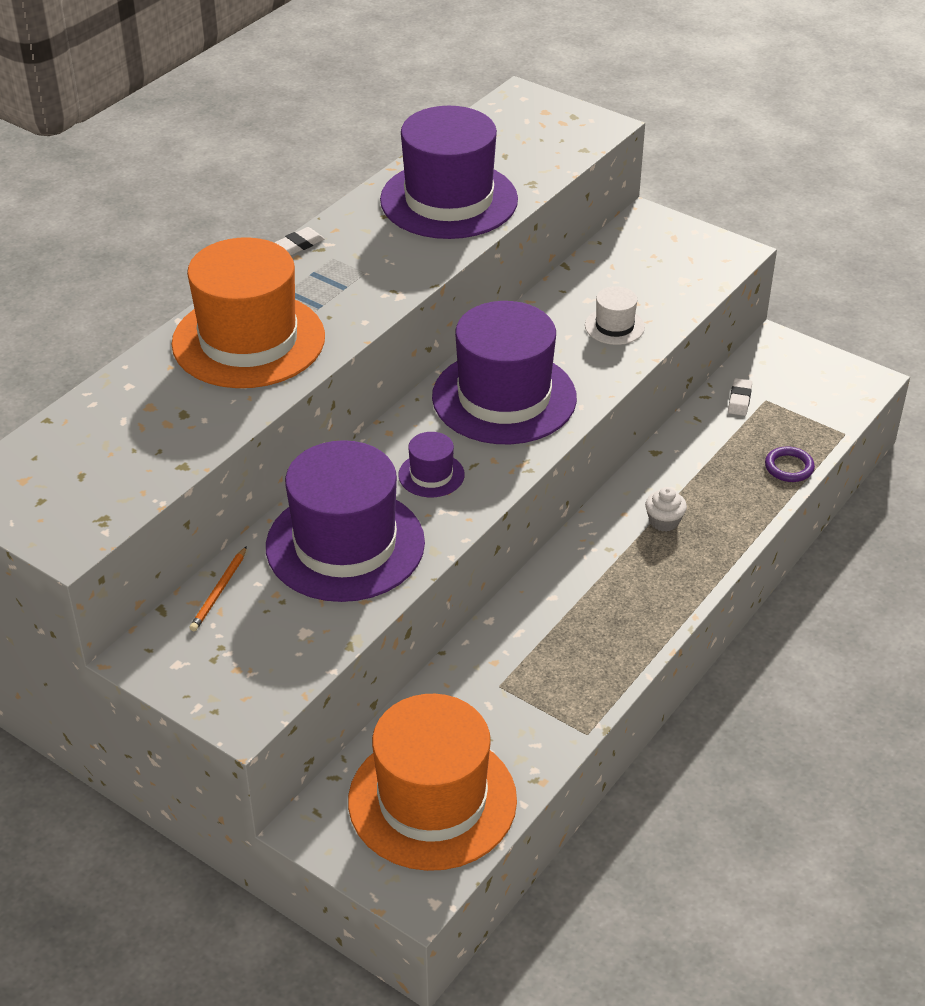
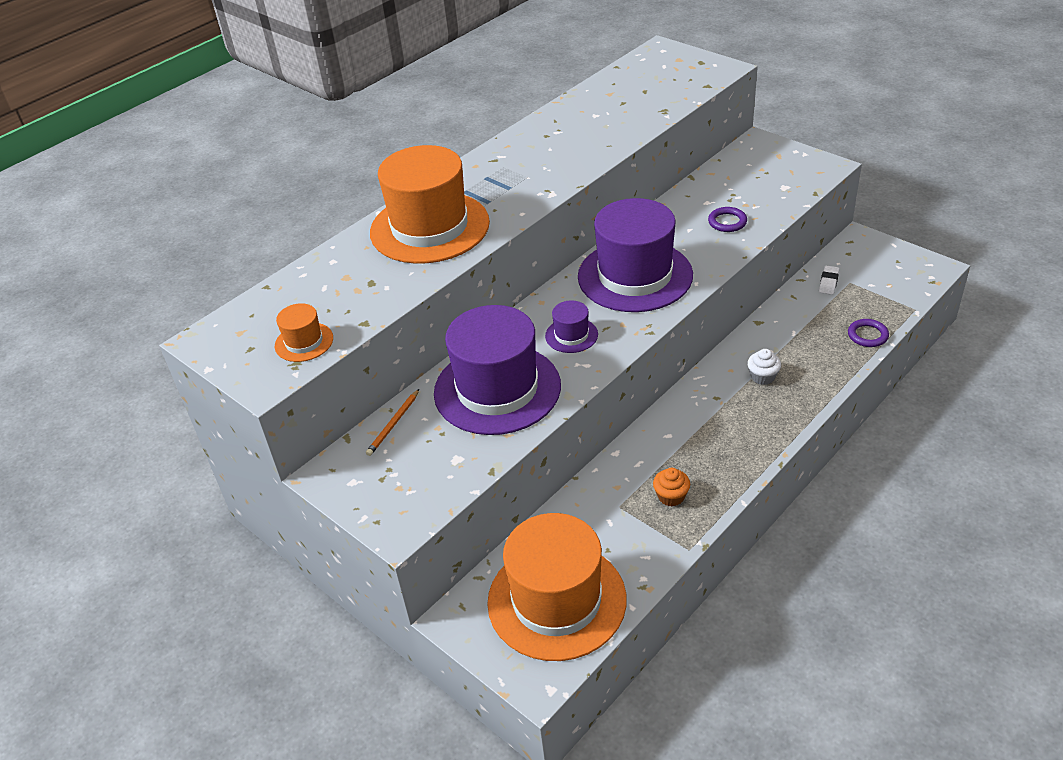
camera: 10 degrees right, 0 degrees up
(109, 491) = (304, 342): none -> orange hat
(299, 245) = (478, 157): white eraser -> none
(449, 200) = (598, 123): purple hat -> none
(561, 671) = (671, 496): none -> orange cupcake
(614, 326) = (727, 222): white hat -> purple ring

